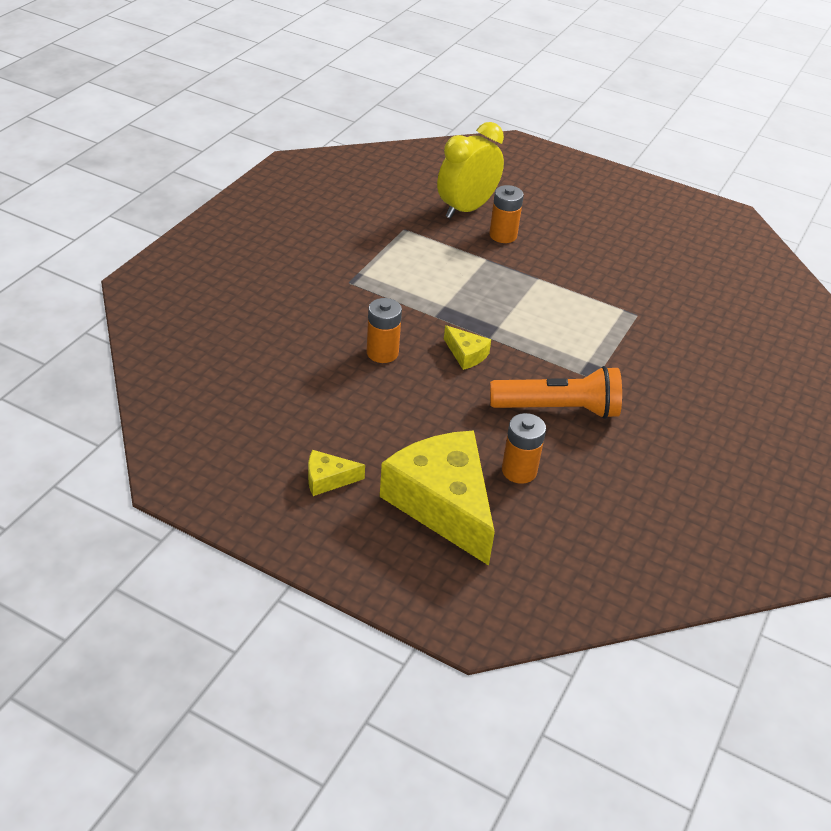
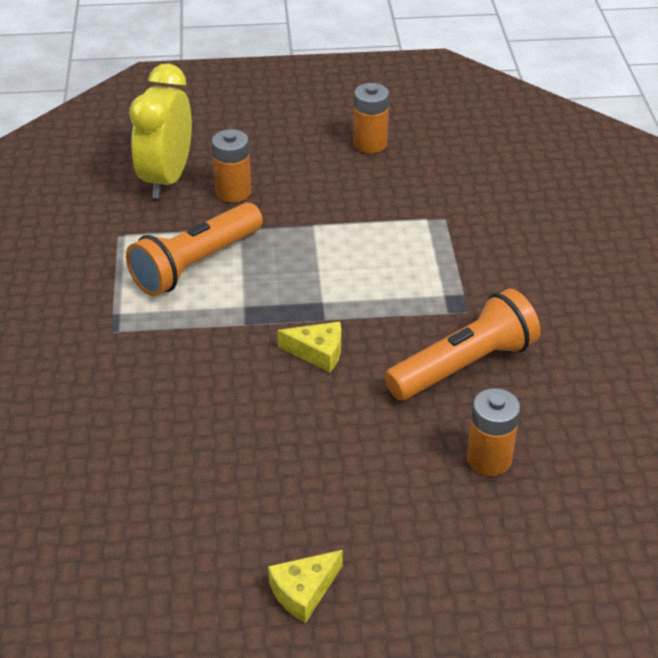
camera: 30 degrees left, 0 degrees up
(382, 353) = (226, 399): orange battery -> orange battery (370, 144)
(437, 267) = (196, 264): none -> orange flashlight
(443, 504) = (449, 545): yellow cheese -> none

